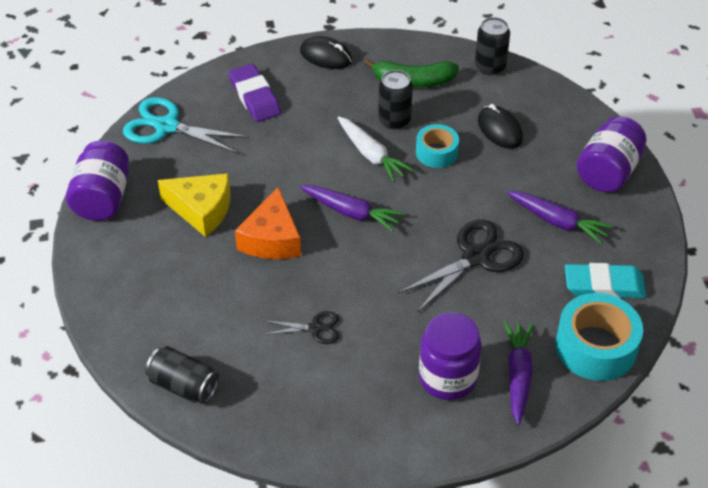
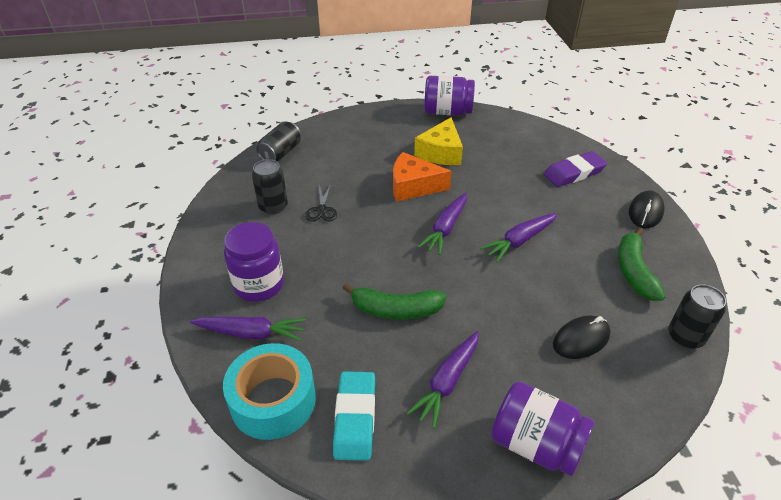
camera: 90 degrees right, 5 degrees down
(166, 126) = (525, 133): turquoise scissors -> none
(371, 155) = (519, 241): white carrot -> purple carrot
(394, 120) = (571, 257): black can -> black can (273, 207)
(436, 152) = (533, 286): turquoise tape -> none
(476, 257) = (395, 310): black scissors -> green banana

